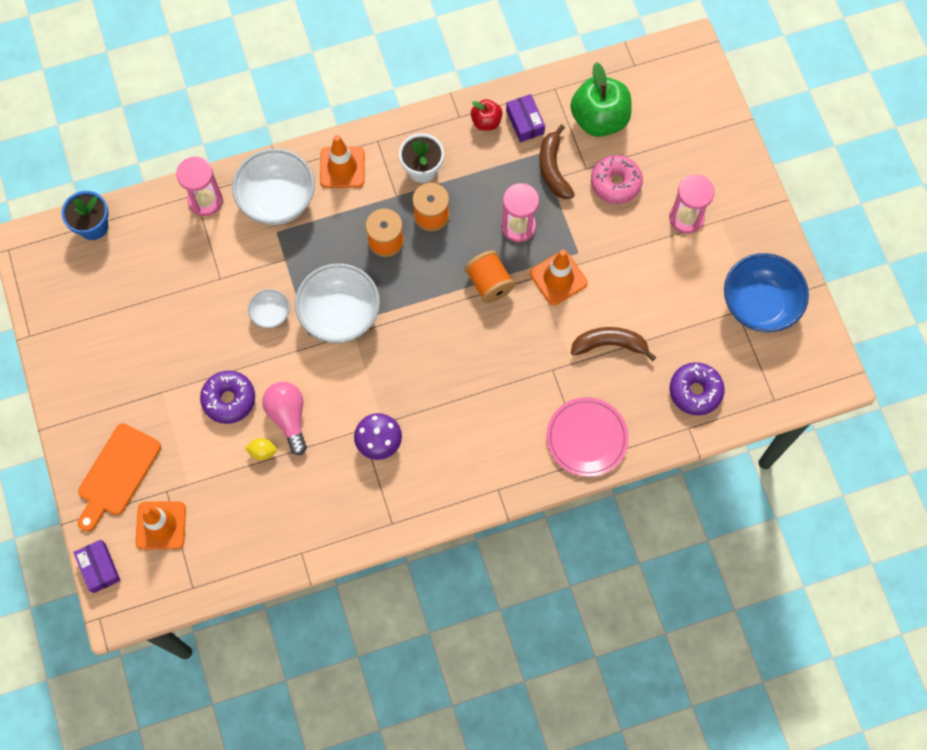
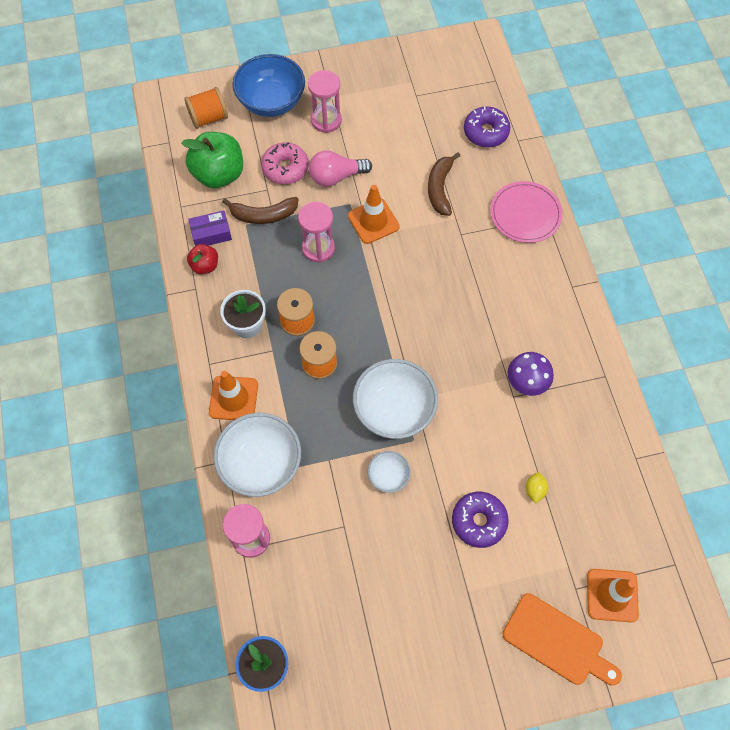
camera: 85 degrees left, 5 degrees down
(99, 568) = (659, 662): purple box -> none
(288, 417) = (499, 464): pink light bulb -> pink light bulb (336, 177)
(489, 283) = (373, 277): orange spool -> orange spool (208, 118)
(759, 304) = (411, 80): blue bowl -> blue bowl (271, 102)

